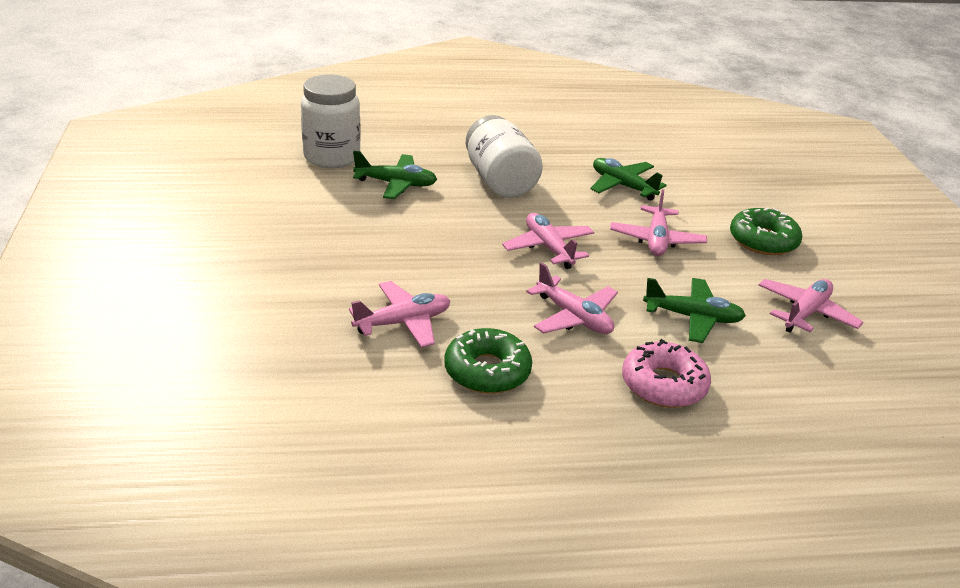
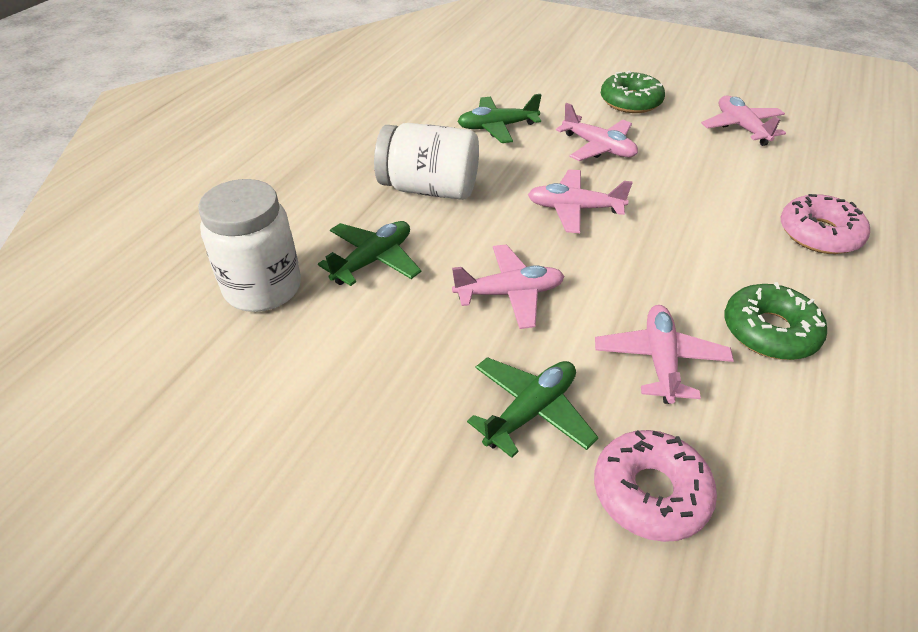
camera: 55 degrees left, 10 degrees up
(274, 340) = (650, 492): none -> pink donut
(574, 317) = (699, 241): pink plane -> pink plane (509, 293)
(693, 318) = (726, 179): green plane -> green plane (531, 411)

